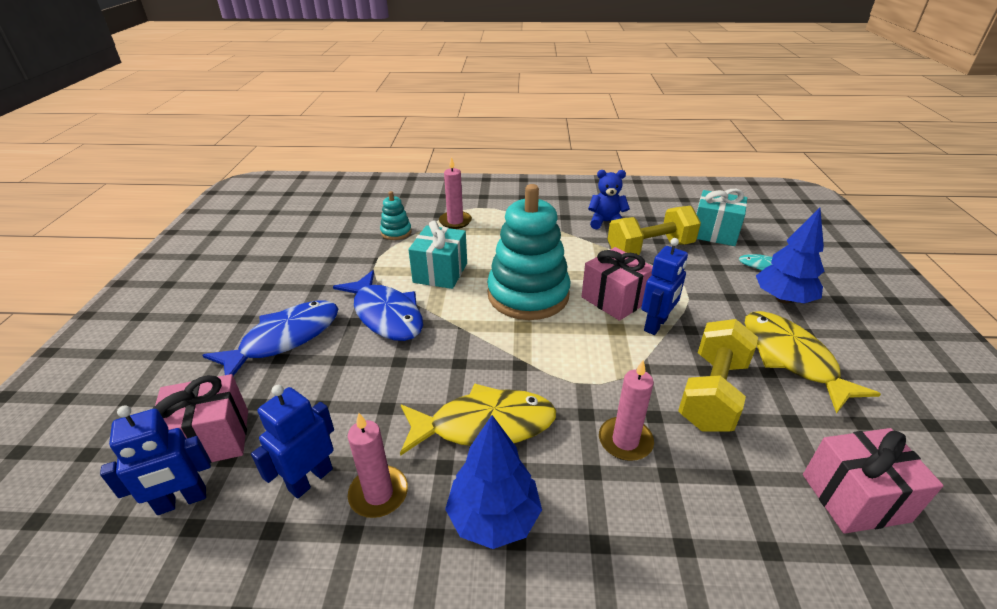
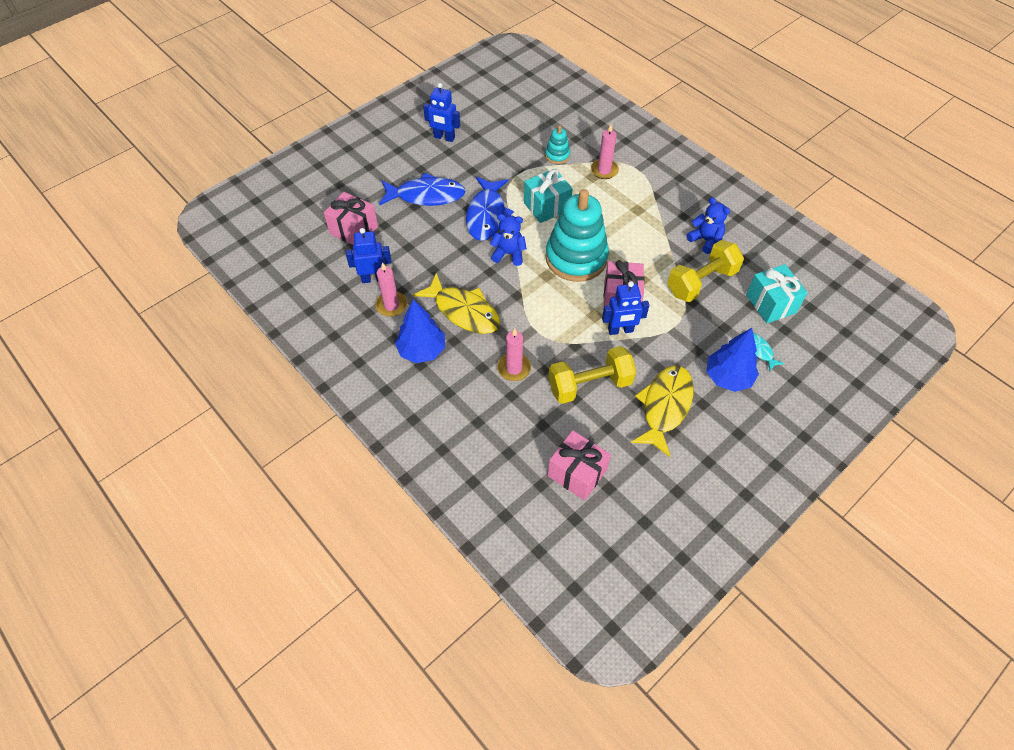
camera: 45 degrees right, 20 degrees up
(182, 501) = (324, 251): blue robot -> blue robot (444, 137)
(457, 333) = (509, 254): none -> blue teddy bear
(650, 249) = (701, 282): yellow dumbbell -> yellow dumbbell turned 60 degrees counterclockwise

